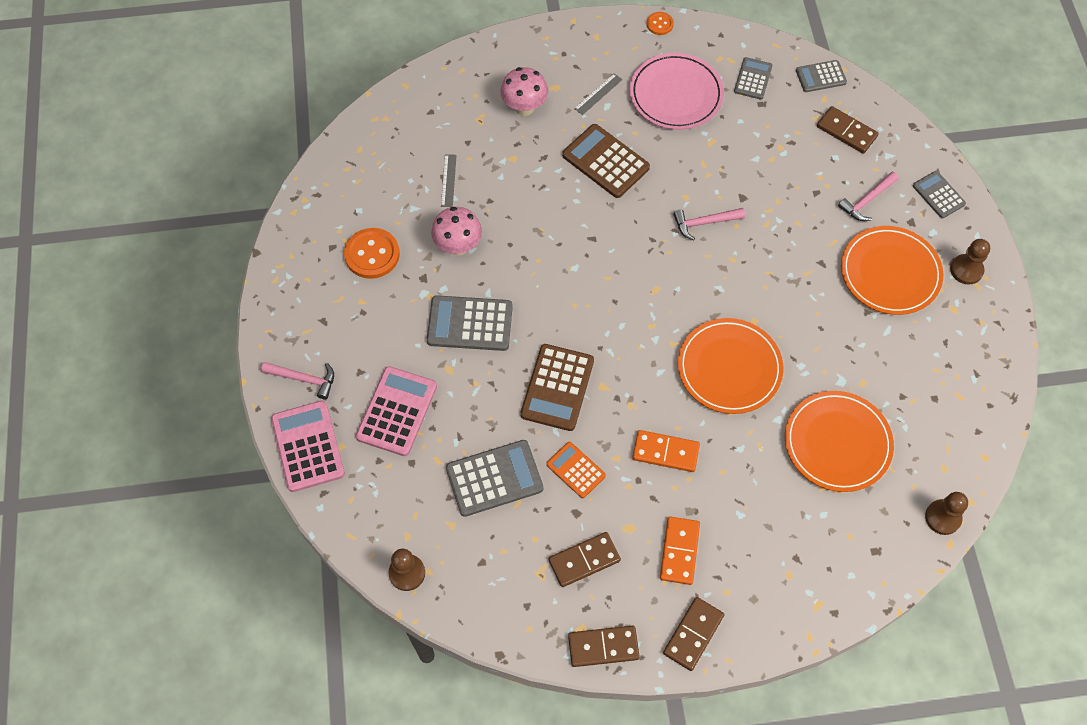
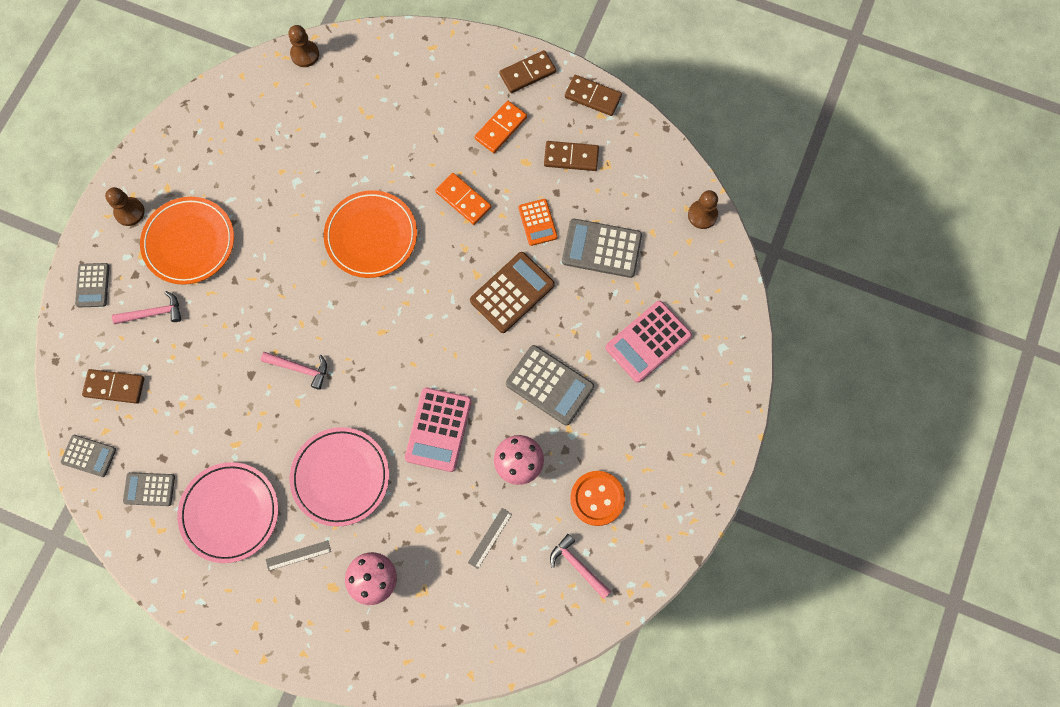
camera: 150 degrees left, 10 degrees up
(304, 379) = (709, 410): pink hammer -> pink hammer (577, 565)
(308, 446) = (732, 351): pink calculator -> pink calculator (438, 429)
(605, 162) = (340, 477): brown calculator -> pink plate
(659, 24) = (185, 604): orange button -> none
(753, 79) = (149, 489): grey calculator -> grey calculator turned 45 degrees clockwise
(837, 443) = (335, 140): orange plate -> none
(846, 132) = (114, 387): brown domino -> brown domino turned 60 degrees counterclockwise

